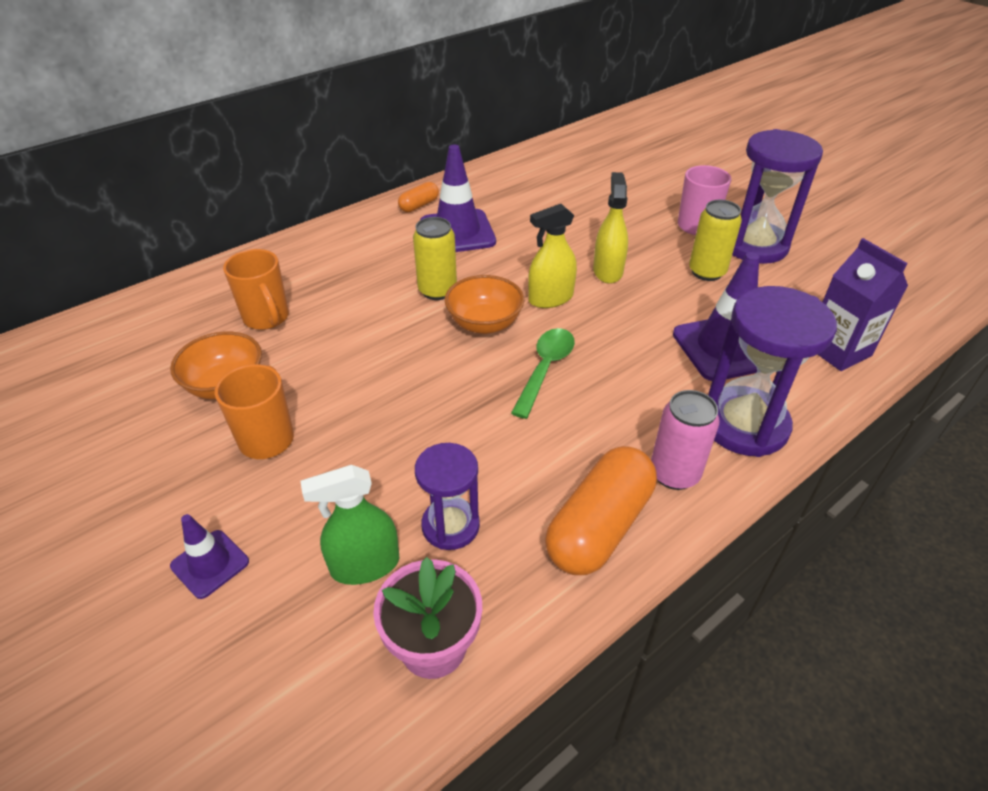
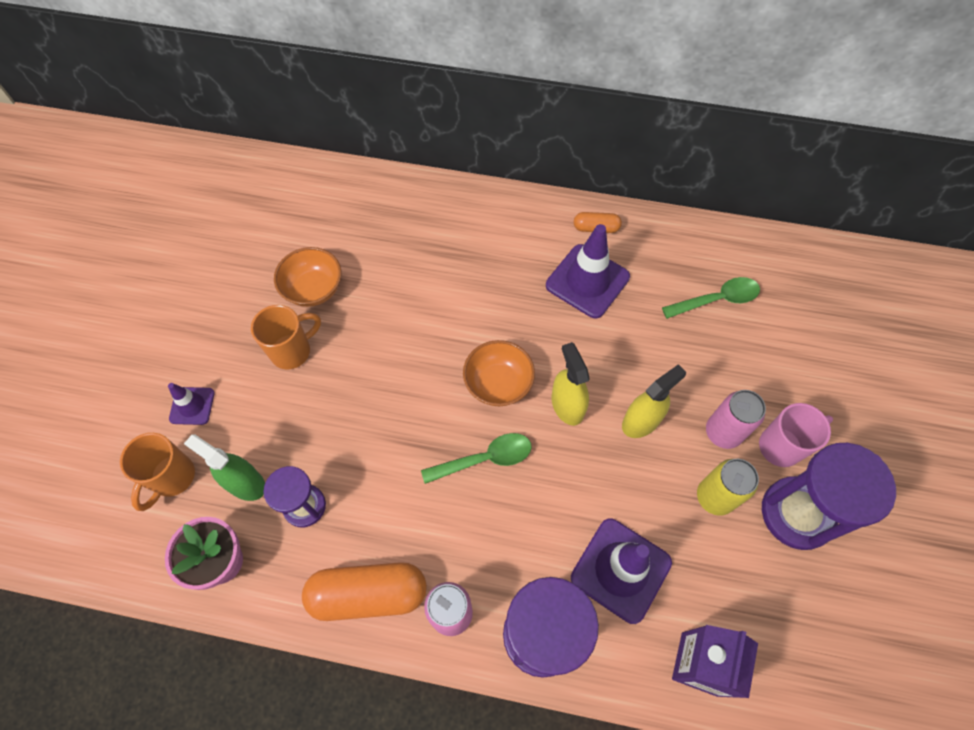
camera: 50 degrees right, 20 degrees up
(267, 318) = (387, 253): orange mug -> orange mug (172, 478)
(437, 291) = (506, 325): yellow can -> none
(550, 298) = (567, 405): yellow spray bottle -> yellow spray bottle turned 45 degrees clockwise
(552, 190) = (716, 300): none -> green spoon
(659, 242) = (723, 432): none -> pink can

